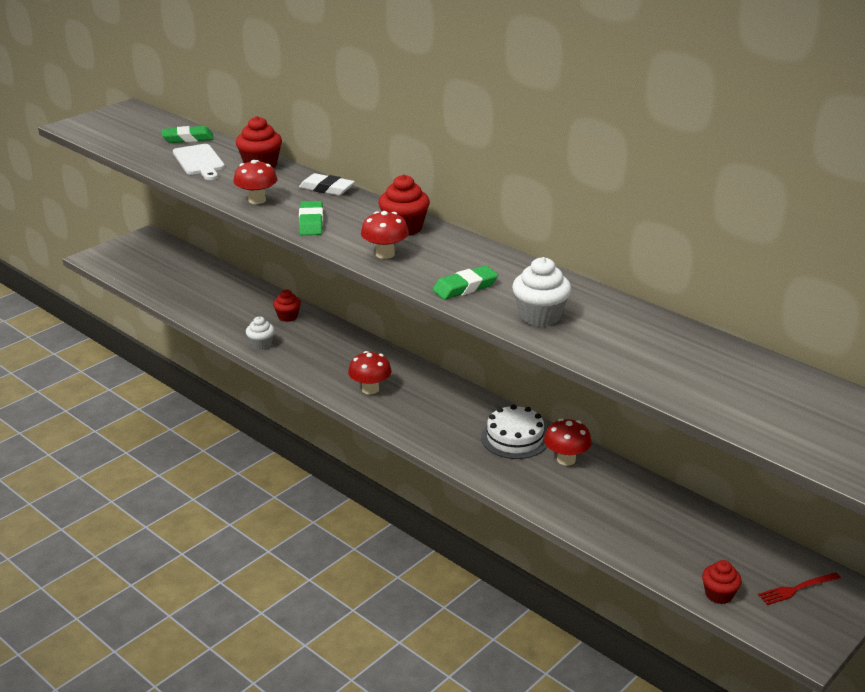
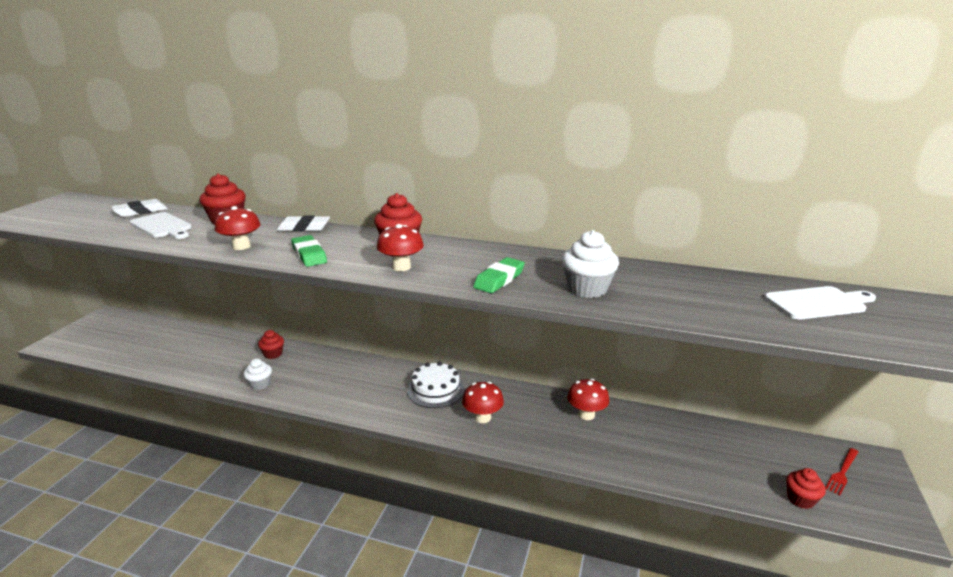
camera: 25 degrees left, 5 degrees down
(188, 138) = (141, 211): green eraser -> white eraser
(370, 389) = (384, 399): red mushroom -> red mushroom (482, 417)
(515, 438) = (533, 408): white cake -> white cake (435, 390)
(761, 384) = (818, 303): none -> white cutting board

